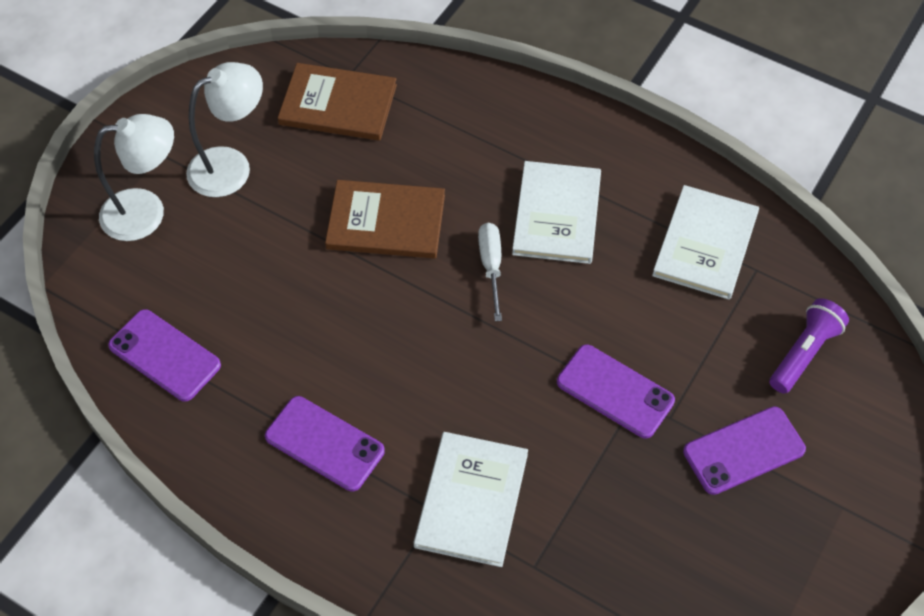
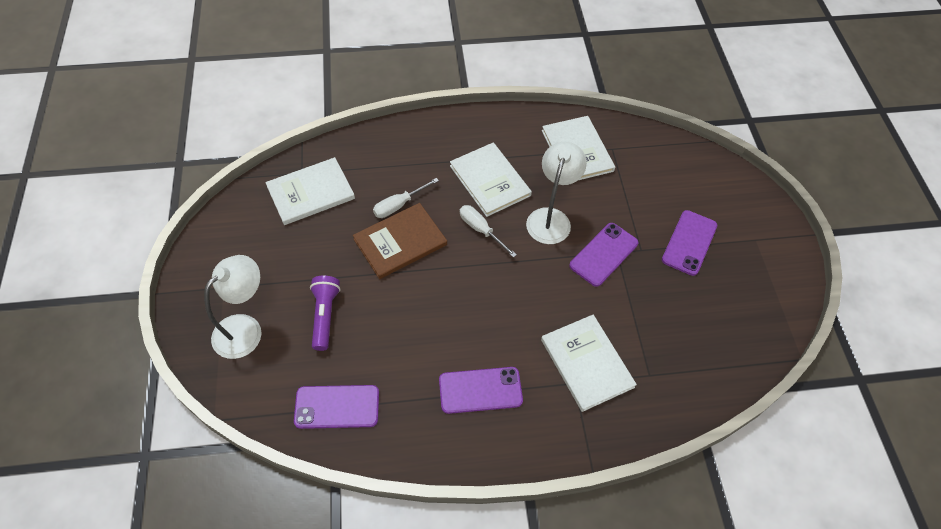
camera: 40 degrees left, 0 degrees up
(231, 166) = (276, 267): white lamp -> white lamp (551, 218)
(338, 104) = (311, 192): brown book -> white book
(422, 178) = (399, 205): none -> white screwdriver
(615, 391) = (603, 254): purple phone -> purple phone turned 45 degrees counterclockwise
(804, 353) = (671, 176): purple flashlight -> purple flashlight (325, 316)

